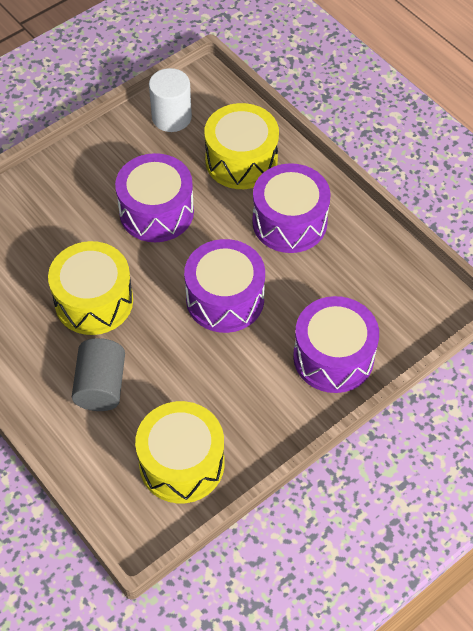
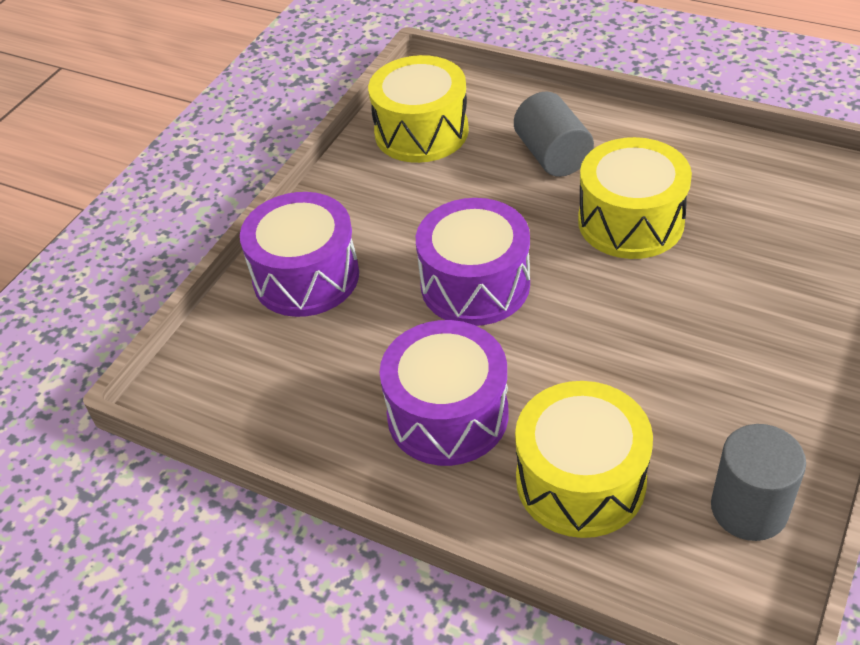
camera: 160 degrees right, 10 degrees down
(156, 212) = (644, 350): purple drum -> none
(171, 117) = (749, 508): white cylinder -> grey cylinder

